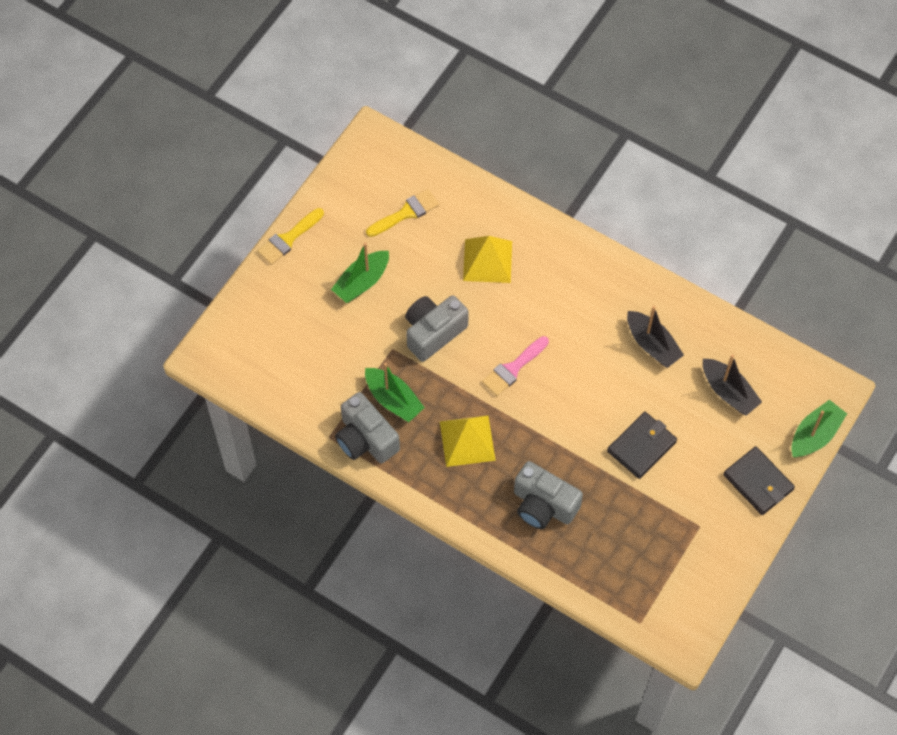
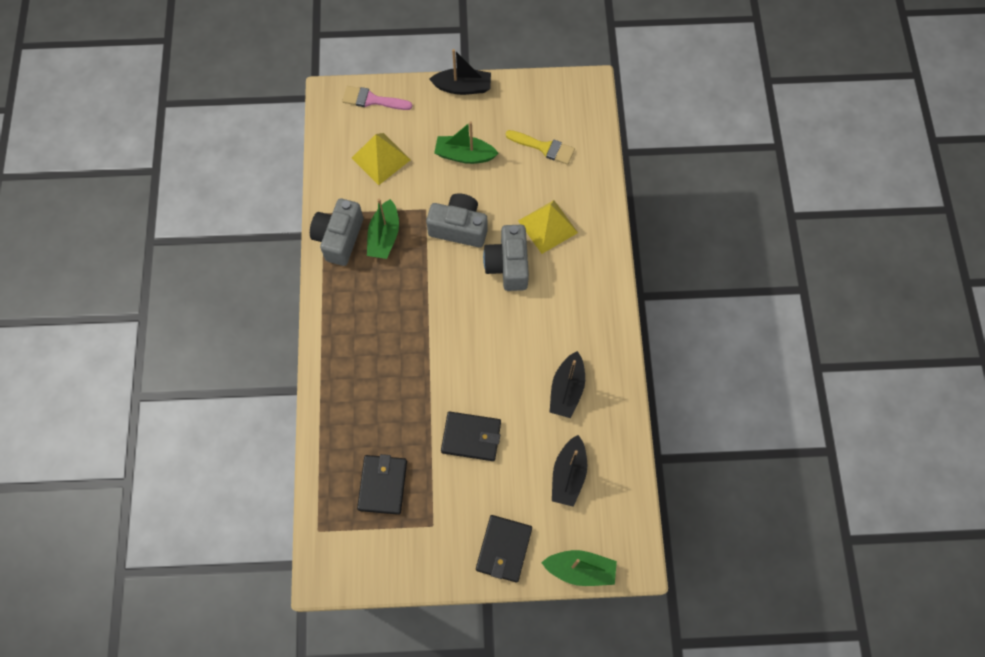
camera: 55 degrees right, 5 degrees up
(288, 239) = (463, 87): yellow brush -> black boat
(467, 440) = (386, 307): yellow pyramid -> yellow pyramid (381, 158)
(513, 368) = (470, 301): pink brush -> pink brush (372, 100)
(543, 505) = (370, 395): grey camera -> grey camera (508, 265)
(635, 544) = (382, 485): none -> black wallet

